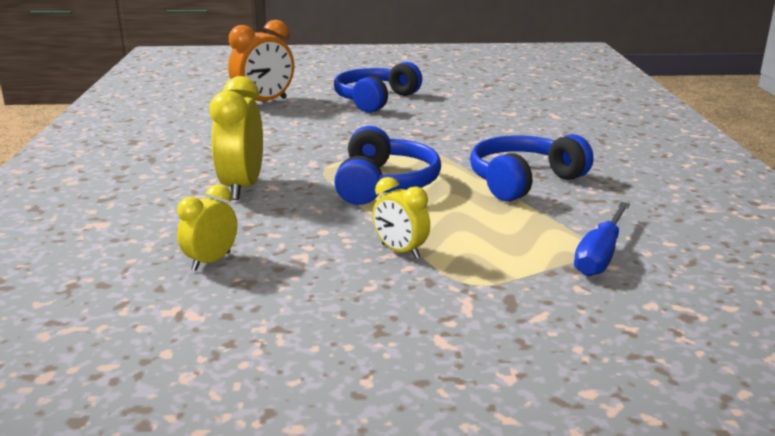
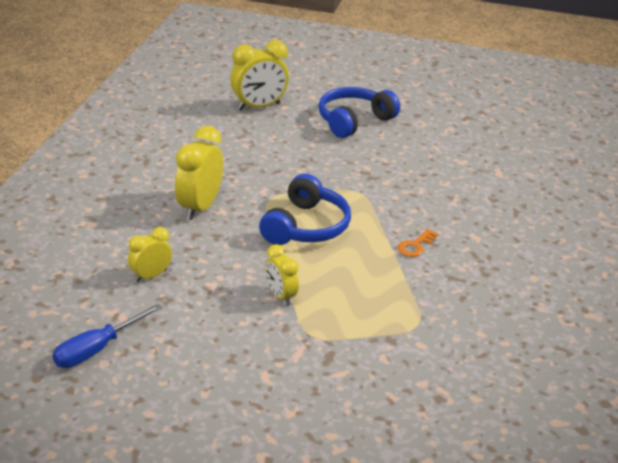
camera: 15 degrees right, 10 degrees up
(264, 103) = (259, 107): orange clock -> yellow clock
(523, 181) = (415, 246): blue headphones -> orange key
(600, 255) = (420, 333): blue screwdriver -> blue screwdriver (97, 349)

